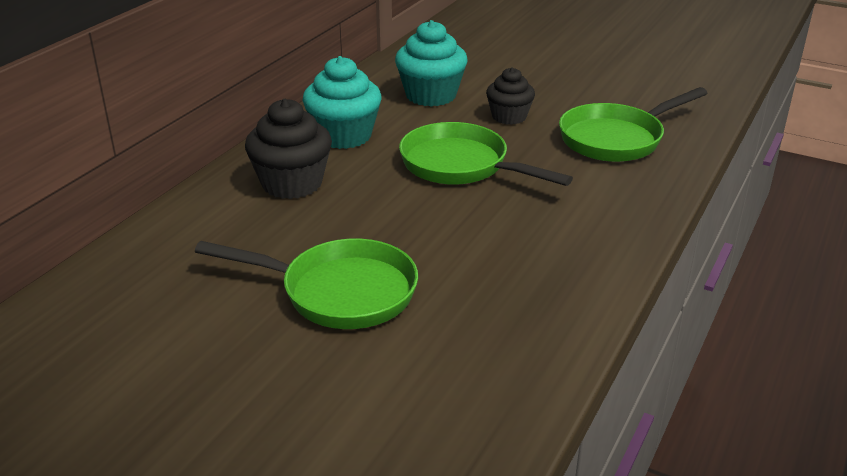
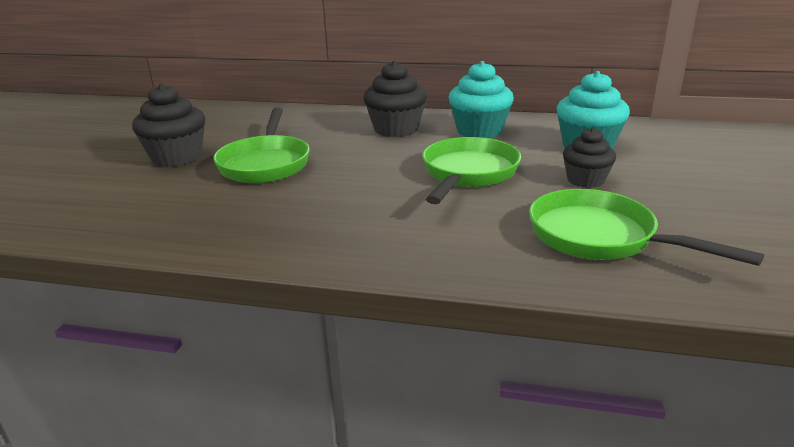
camera: 75 degrees right, 5 degrees down
(250, 377) = (177, 157): none -> black cupcake

